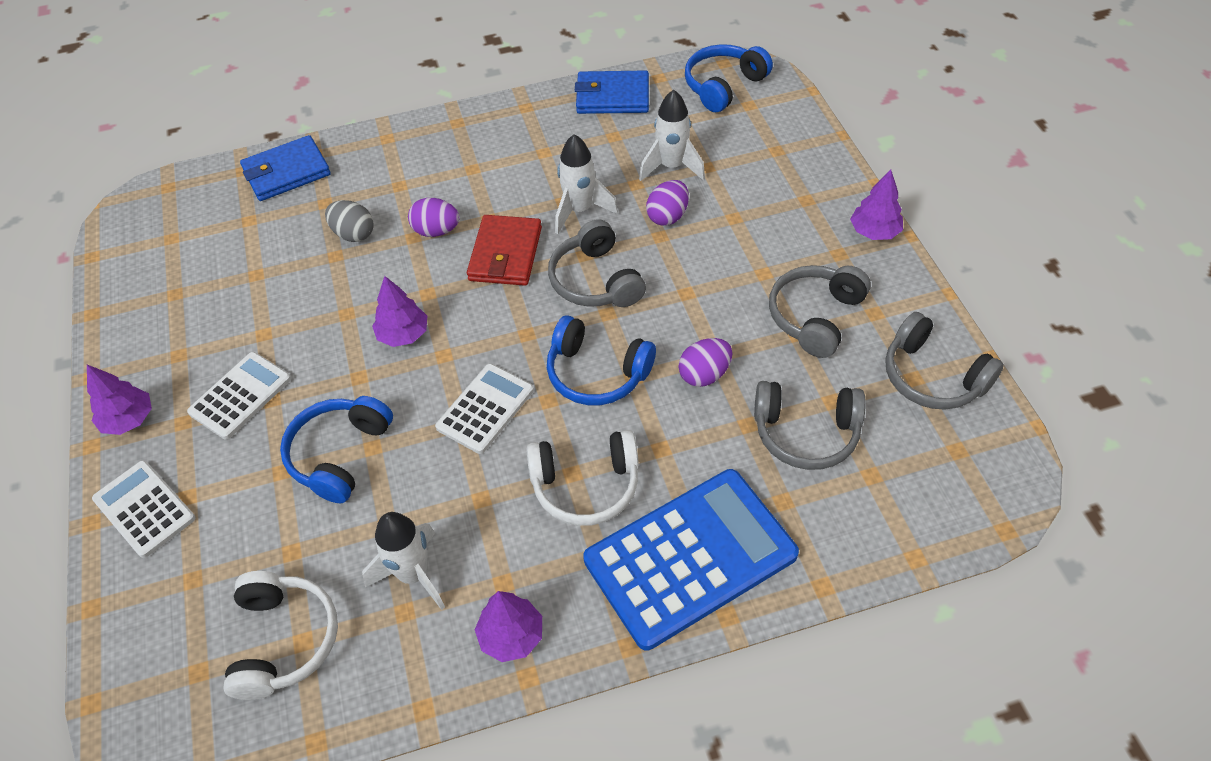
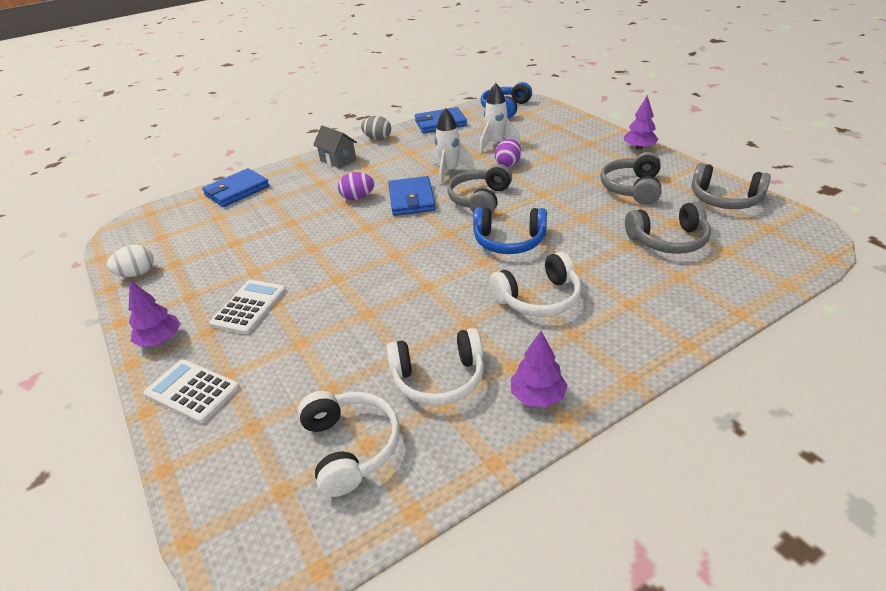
camera: 15 degrees left, 15 degrees down
(128, 299) = (137, 274): none -> white egg
(339, 454) = (343, 322): blue headphones -> none
(353, 234) = (299, 210): grey egg -> grey egg (378, 138)
(403, 335) = (360, 250): purple tree -> none
(413, 574) = (438, 378): white rocket -> white headphones
(438, 143) = (338, 160): none -> grey house
(485, 409) = (441, 275): white calculator -> none
(505, 254) = (411, 199): red wallet -> blue wallet
(595, 280) = (480, 199): grey headphones -> grey headphones turned 60 degrees clockwise
(690, 557) = (639, 319): blue calculator -> none
(704, 374) = (581, 227): purple egg -> none

